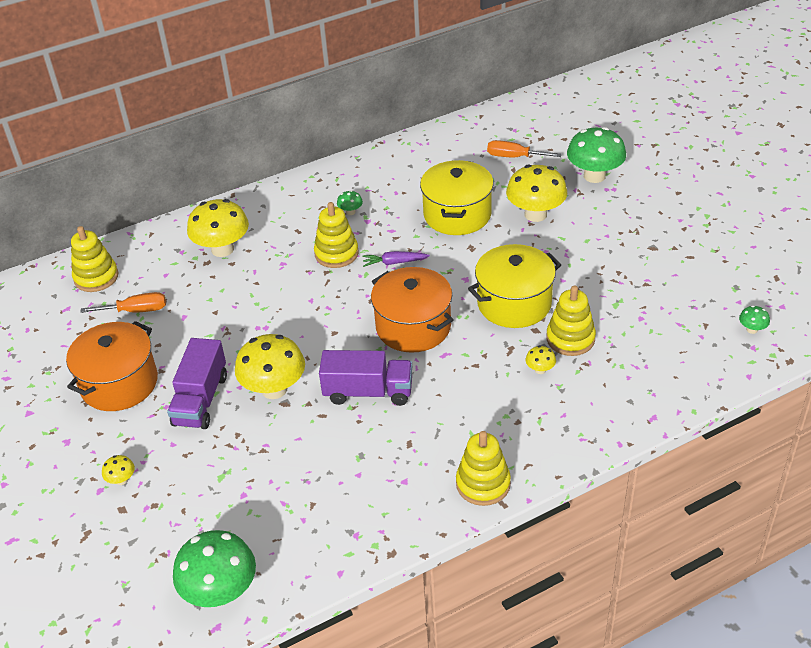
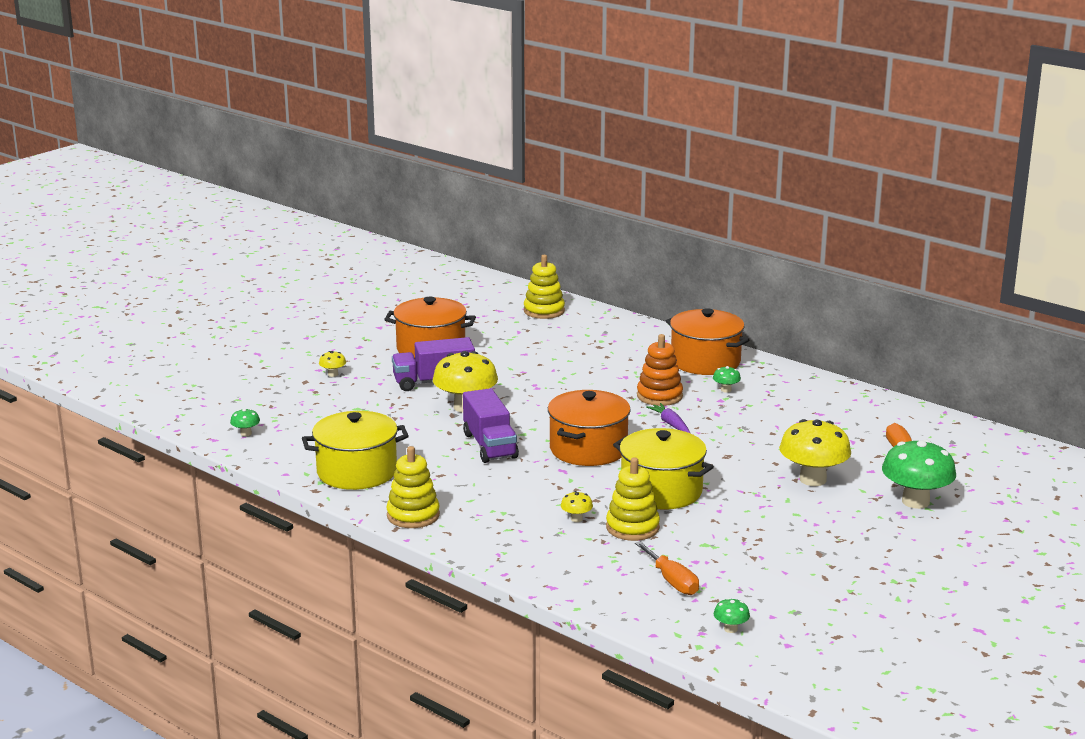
camera: 65 degrees right, 20 degrees down
(136, 311) = (517, 335): orange screwdriver -> orange screwdriver (672, 581)
(220, 592) = (246, 433): green mushroom -> green mushroom, size x0.44
(222, 249) = (621, 348): yellow mushroom -> none
(287, 207) = (705, 362): none -> orange pot
(336, 253) = (659, 396): yellow stacking toy -> orange stacking toy
(457, 214) = (772, 440): yellow pot -> yellow pot (357, 472)

